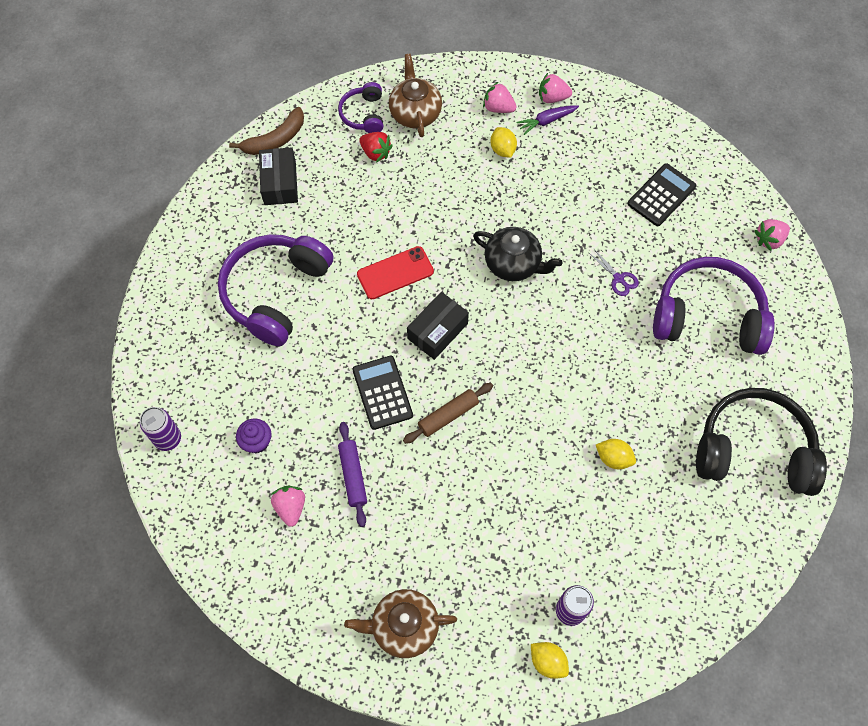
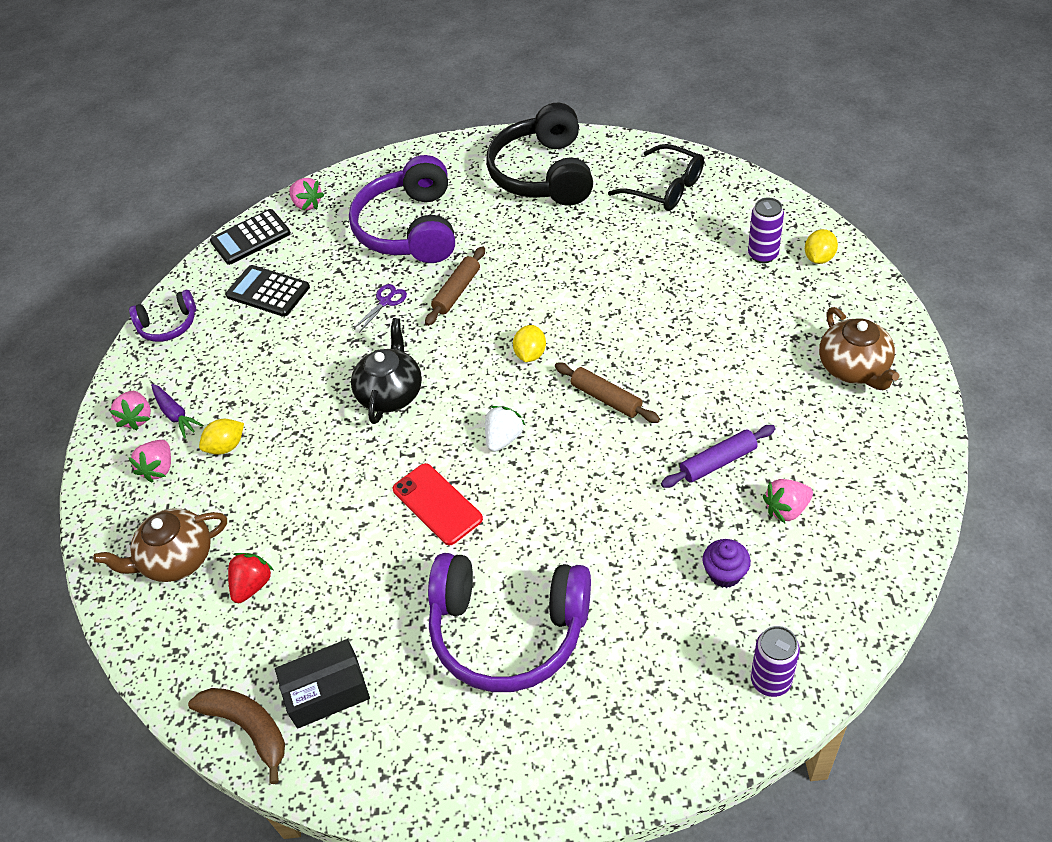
camera: 100 degrees left, 15 degrees down
(363, 114) = (186, 622): purple headphones -> purple headphones (168, 325)
(382, 393) = (604, 467): black calculator -> black calculator (250, 238)
(437, 331) = (504, 438): black box -> white strawberry
(612, 335) = (457, 291): none -> brown rolling pin
(613, 458) = (595, 260): yellow lemon -> yellow lemon (530, 354)
(696, 557) = (665, 188): none -> black glasses

